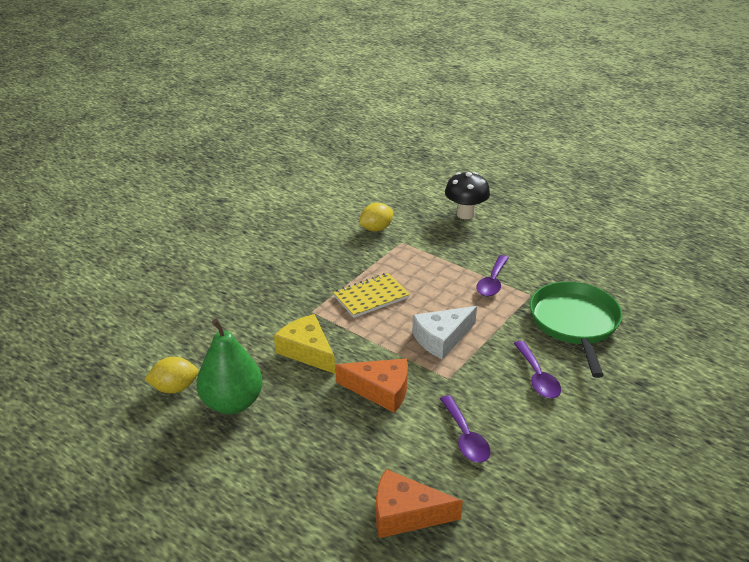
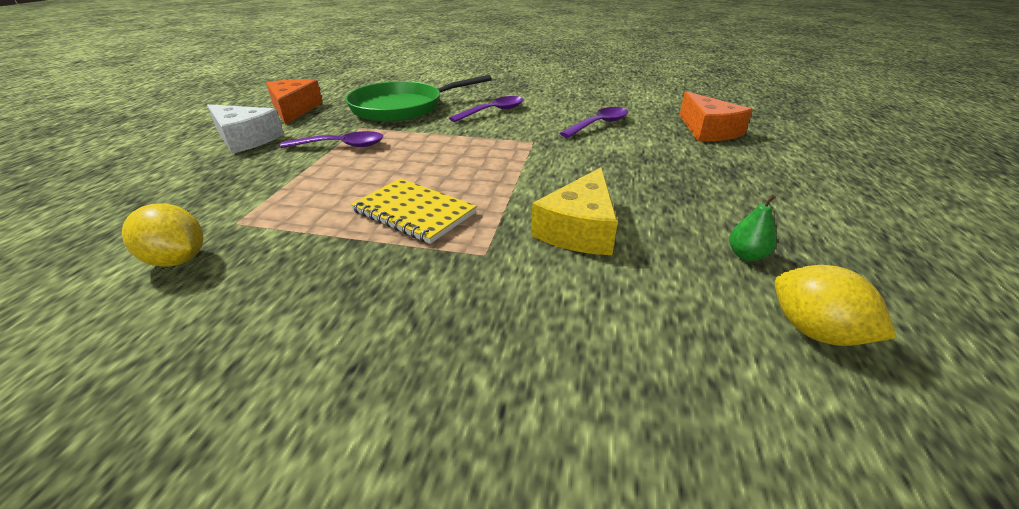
camera: 115 degrees left, 0 degrees up
(232, 403) = (746, 255): green pear -> green pear, size x0.40
(380, 390) = (590, 166): orange cheese -> orange cheese (294, 109)
(441, 338) = (472, 153): white cheese -> white cheese (245, 139)
(465, 214) = (141, 187): black mushroom -> none

